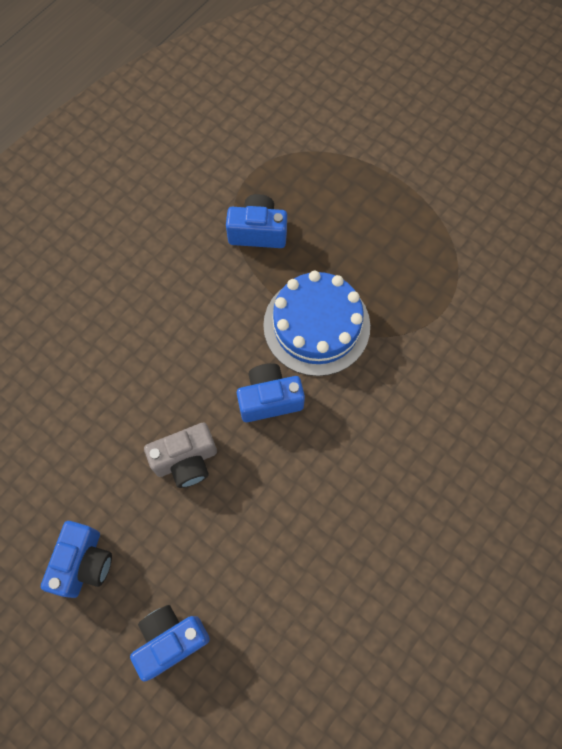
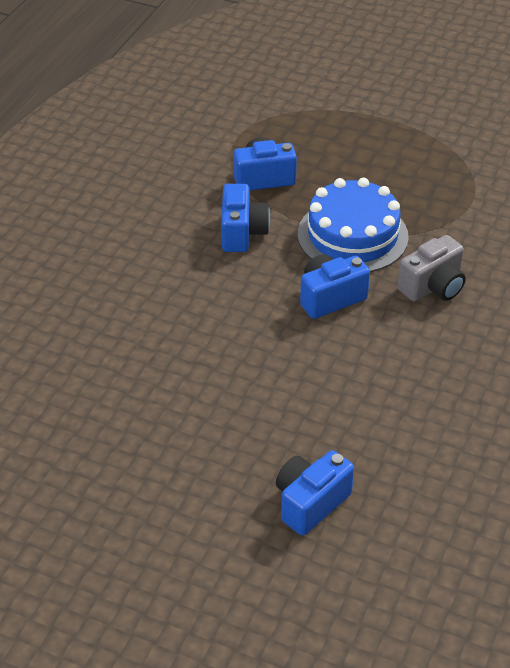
camera: 15 degrees left, 25 degrees down
(84, 563) = (192, 462): blue camera -> blue camera (242, 233)
(186, 460) = (266, 360): grey camera -> grey camera (433, 287)

